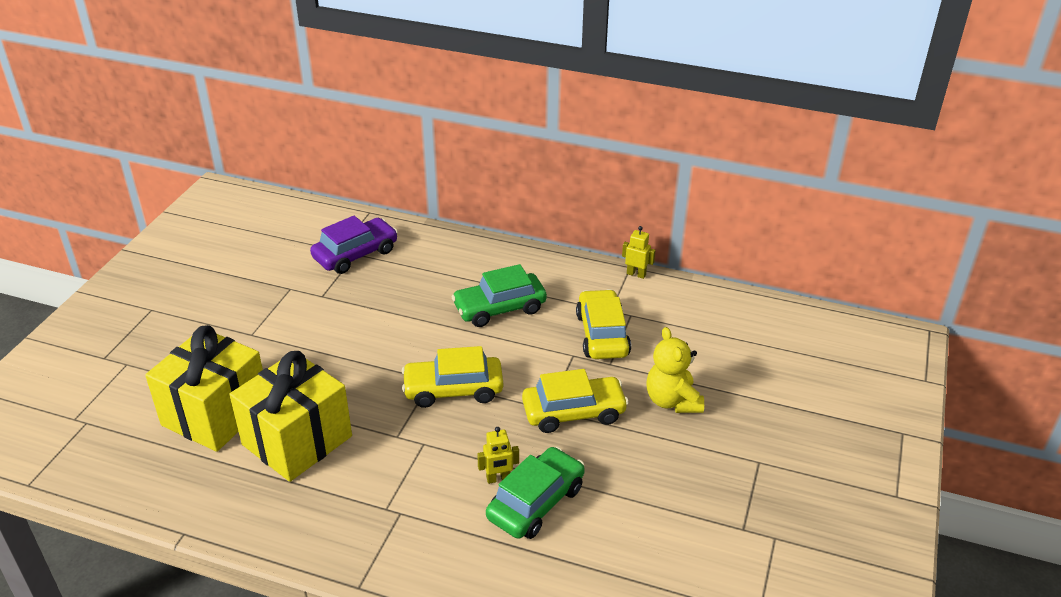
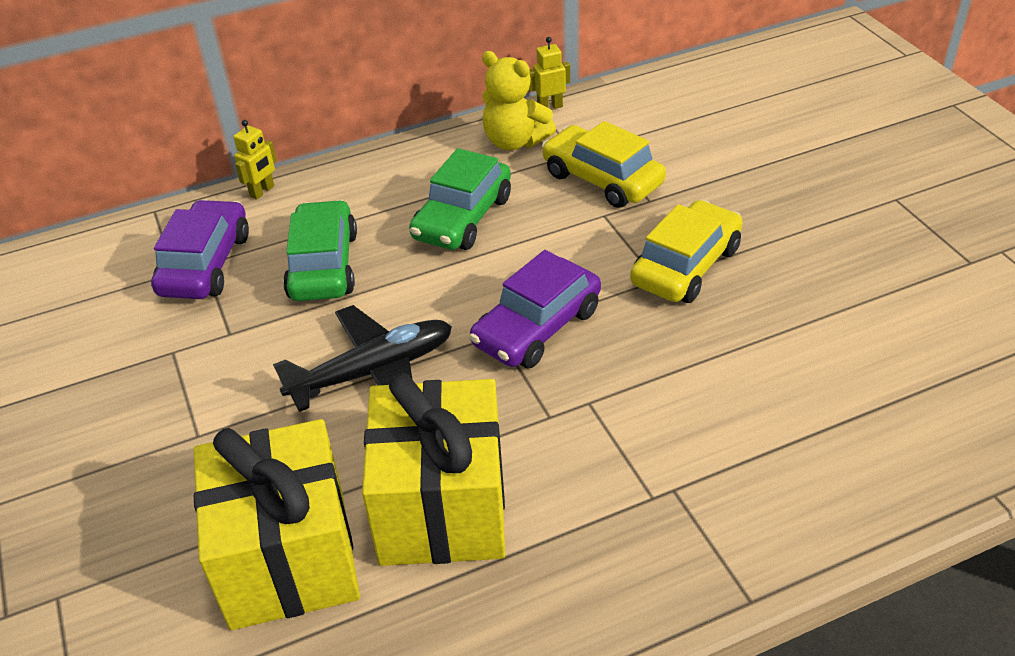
camera: 40 degrees left, 5 degrees up
(353, 357) = (372, 372): none -> black plane
(453, 390) = (537, 327): yellow car -> purple car
(498, 479) = (714, 378): yellow robot -> yellow robot (262, 191)
(536, 502) = (782, 373): green car -> green car (323, 265)
(672, 401) = (753, 196): yellow teddy bear -> yellow teddy bear (515, 141)

